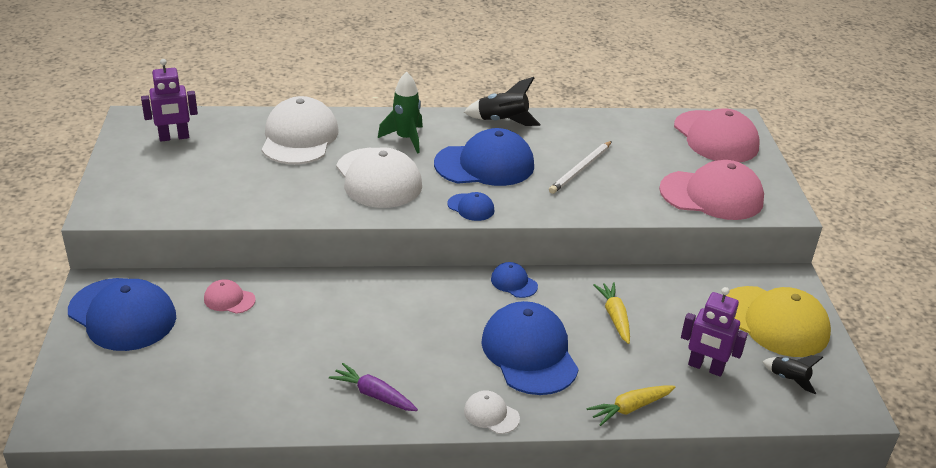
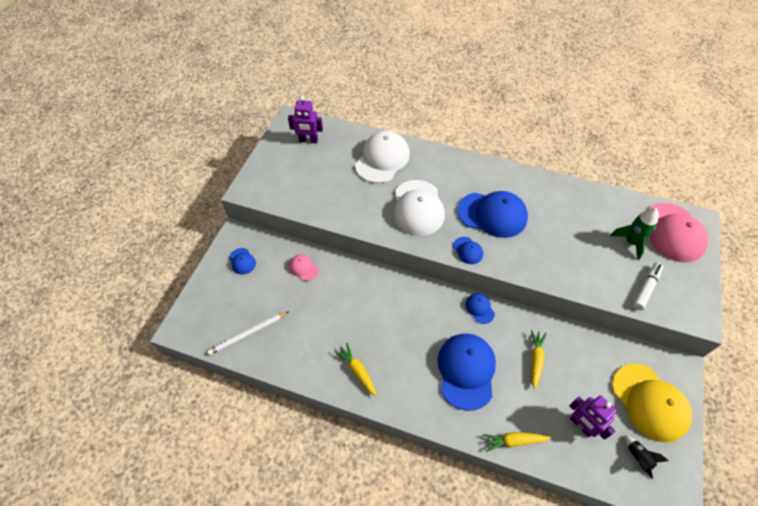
camera: 25 degrees right, 20 degrees up
(122, 314) = (242, 261): blue cap -> blue cap, size x0.46
(373, 395) = (357, 371): purple carrot -> yellow carrot
(405, 139) = (449, 177): green rocket -> green rocket (630, 242)
(491, 414) = (422, 413): white cap -> none
(502, 121) = (520, 178): black rocket -> none
(580, 169) = (558, 236): white pencil -> white pencil (248, 334)
(712, 195) = (646, 288): pink cap -> white marker

